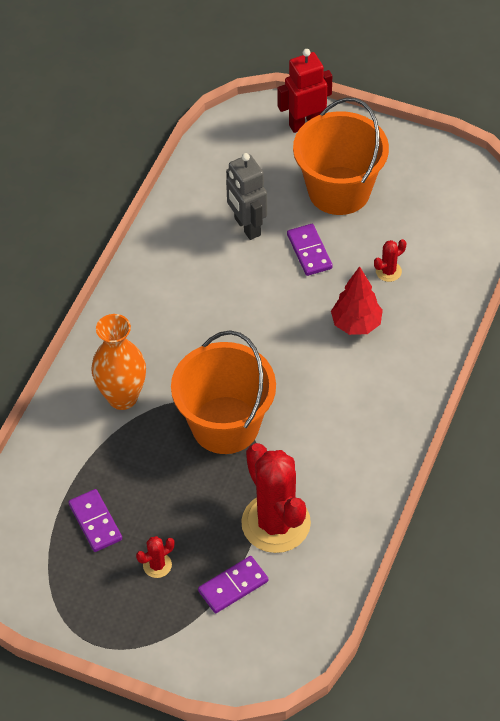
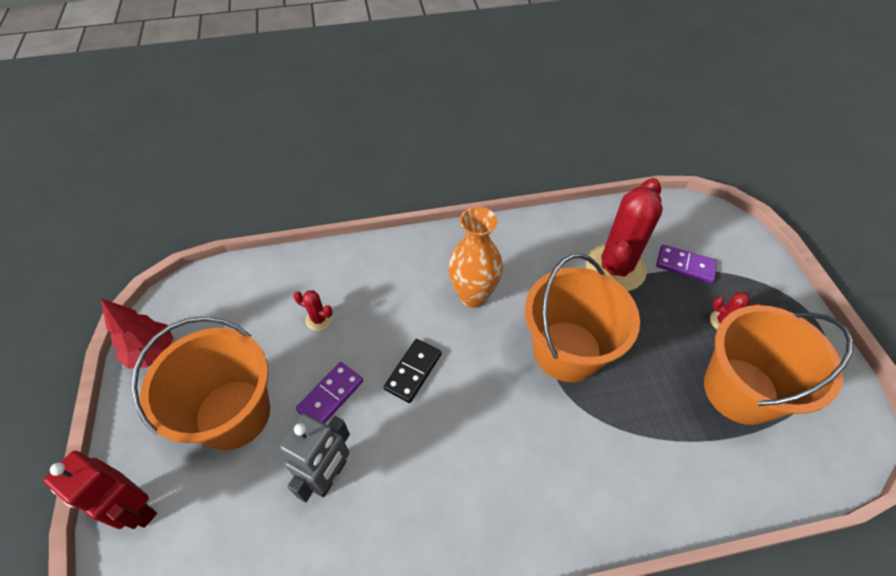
camera: 125 degrees left, 0 degrees up
(95, 522) = (740, 390): purple domino -> orange bucket
(122, 397) = (615, 456): orange vase -> orange vase (473, 296)
(289, 311) = (413, 371): none -> black domino
(356, 324) = (393, 313): red tree -> red tree (152, 353)

